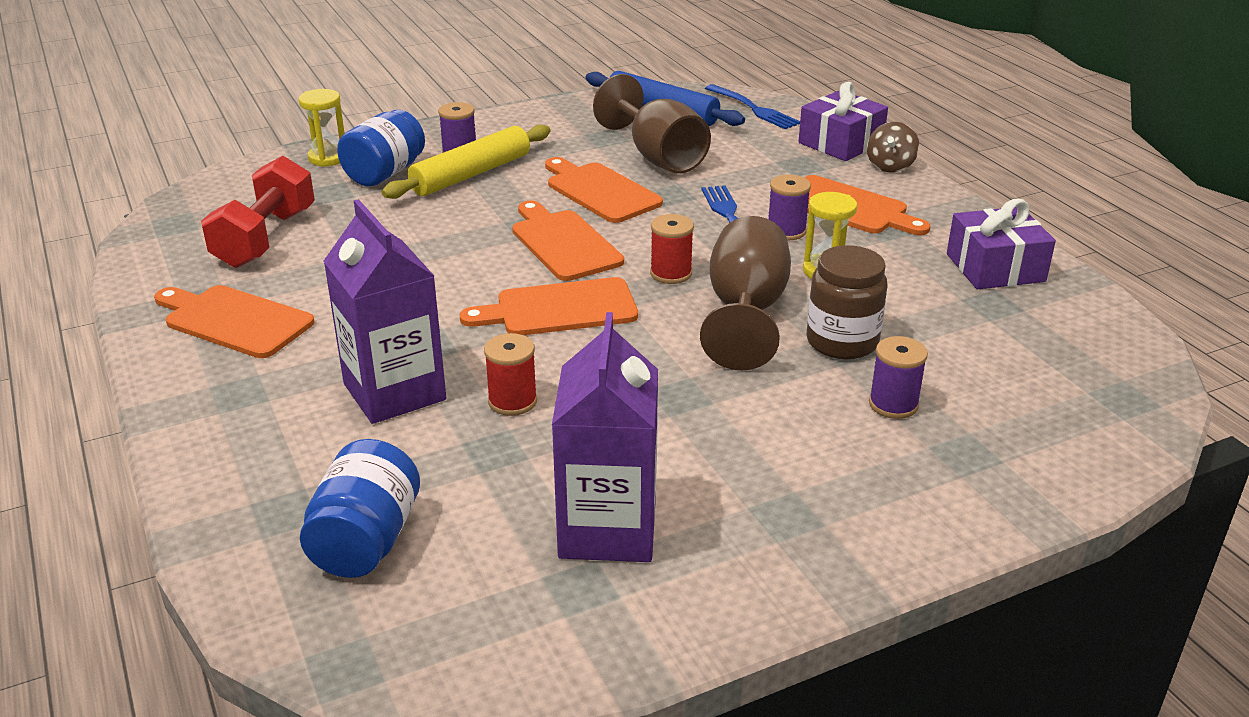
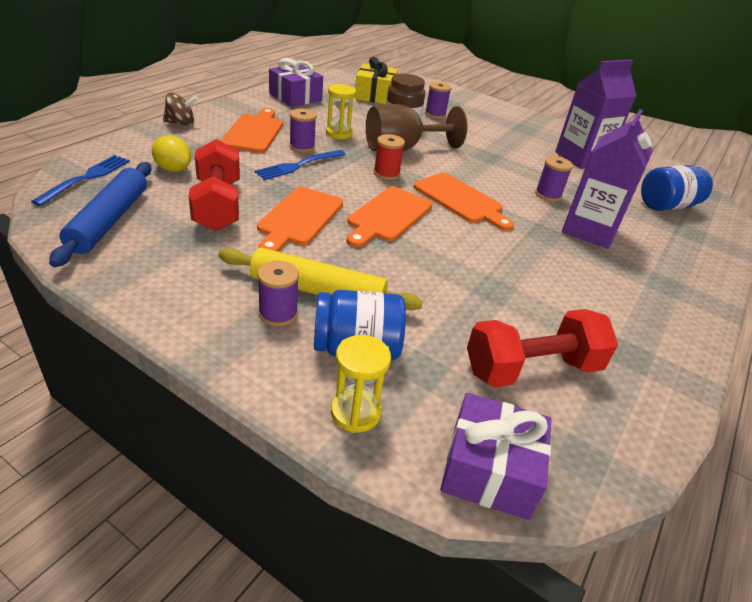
camera: 125 degrees left, 5 degrees up
(234, 320) = (627, 323): orange cutting board -> none
(512, 401) = (548, 195): red spool -> purple spool
(658, 157) = (218, 205): brown goblet -> red dumbbell
(754, 147) = (173, 169): none -> yellow lemon
(840, 143) = (148, 140): purple gift -> purple gift (489, 470)
(1007, 358) = (374, 96): none -> yellow gift

